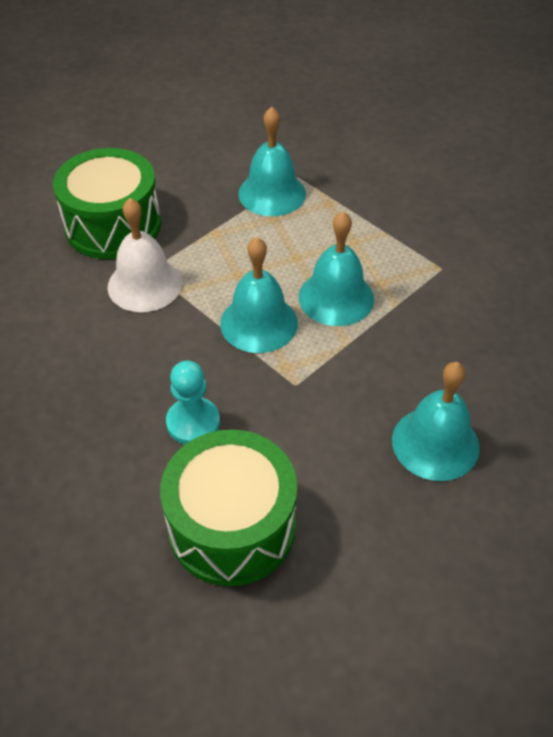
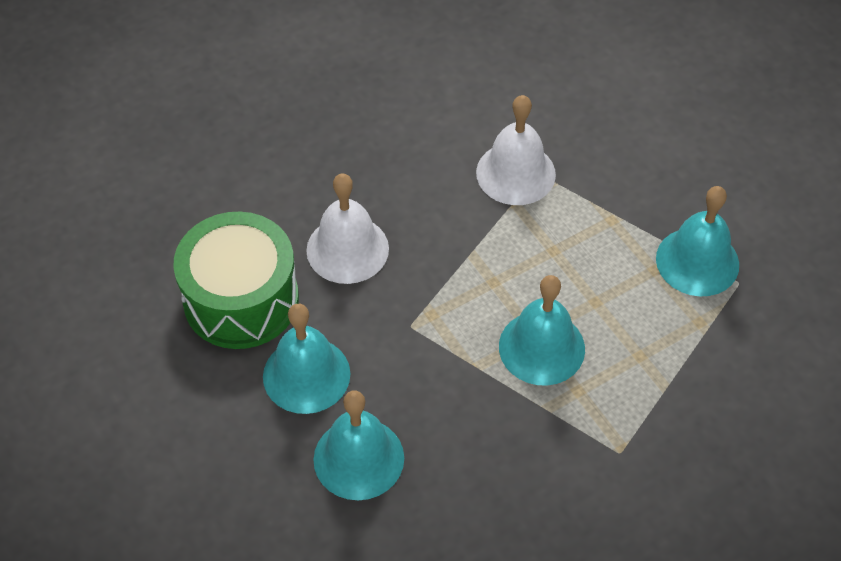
camera: 80 degrees right, 5 degrees up
(113, 225) = (595, 126): green drum -> none
(193, 422) = (347, 249): turquoise pawn -> white bell
(259, 323) = (486, 281): turquoise bell -> turquoise bell (306, 375)

